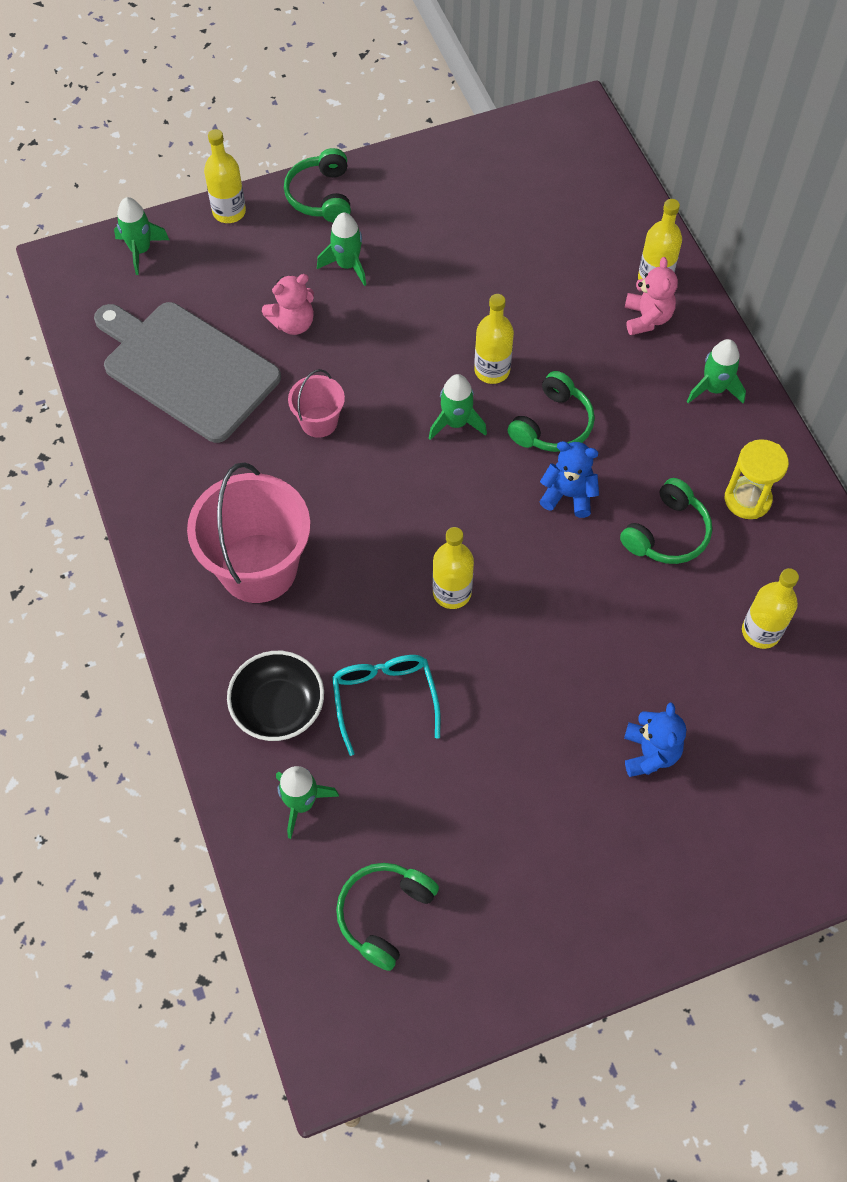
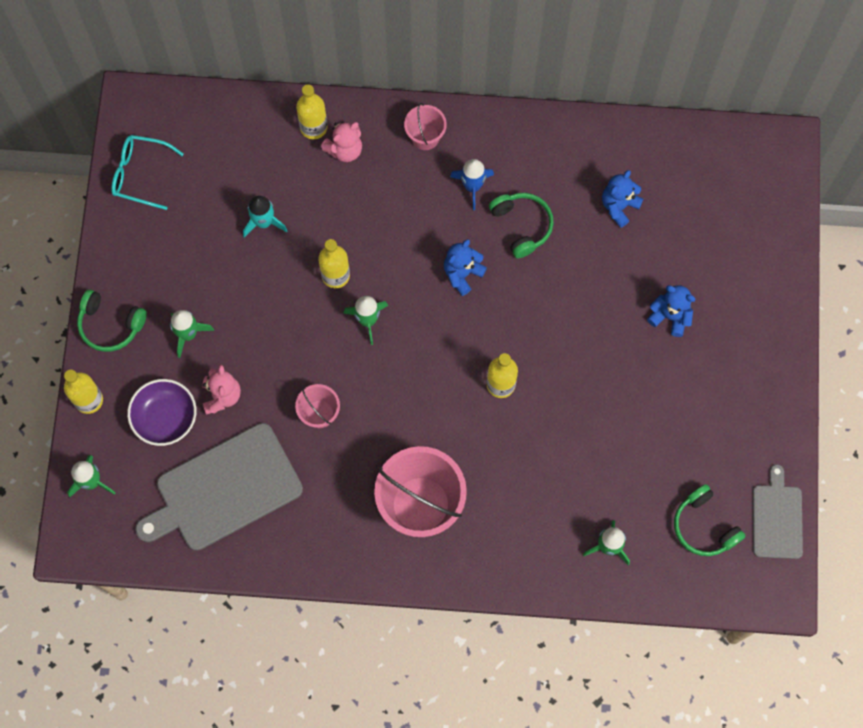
camera: 65 degrees left, 10 degrees up
(242, 284) = (165, 418): none -> purple bowl
(278, 707) = (533, 534): black bowl -> none
(384, 698) = (558, 462): turquoise glasses -> turquoise glasses (140, 174)
(441, 1009) = (777, 518): none -> grey cutting board
(514, 279) = (263, 222): none -> turquoise rocket
(552, 424) = (401, 257): green headphones -> none
(647, 318) = (345, 150): pink teddy bear -> pink teddy bear turned 120 degrees clockwise
(684, 461) = (472, 186): none -> blue rocket
(714, 389) = (425, 137): green rocket -> pink bucket
(747, 499) = (521, 162): yellow hourglass -> none
(760, 632) = (619, 206): yellow bottle -> blue teddy bear

